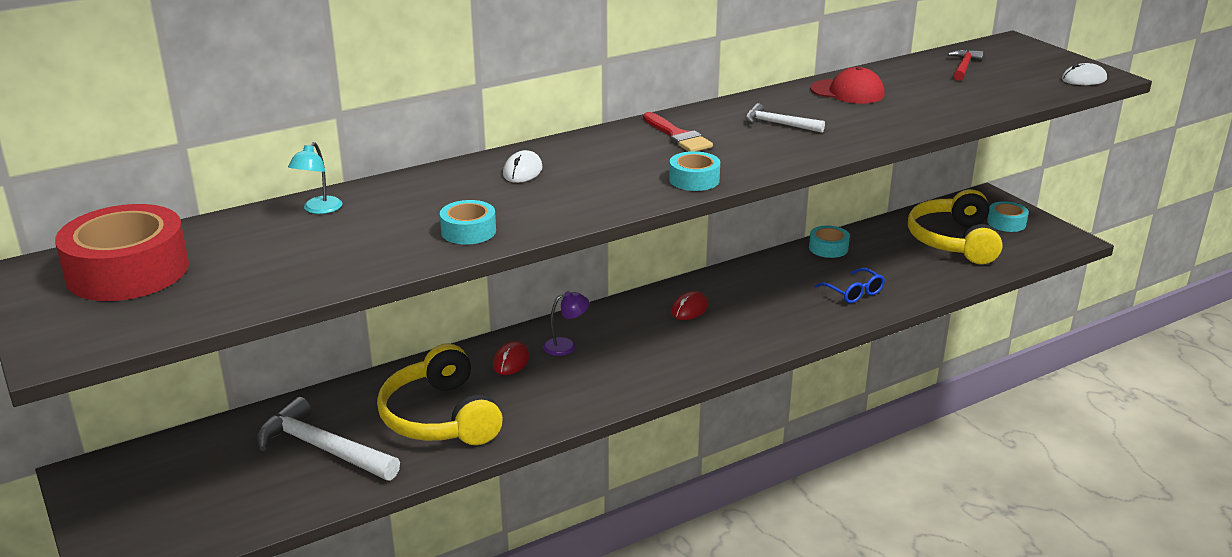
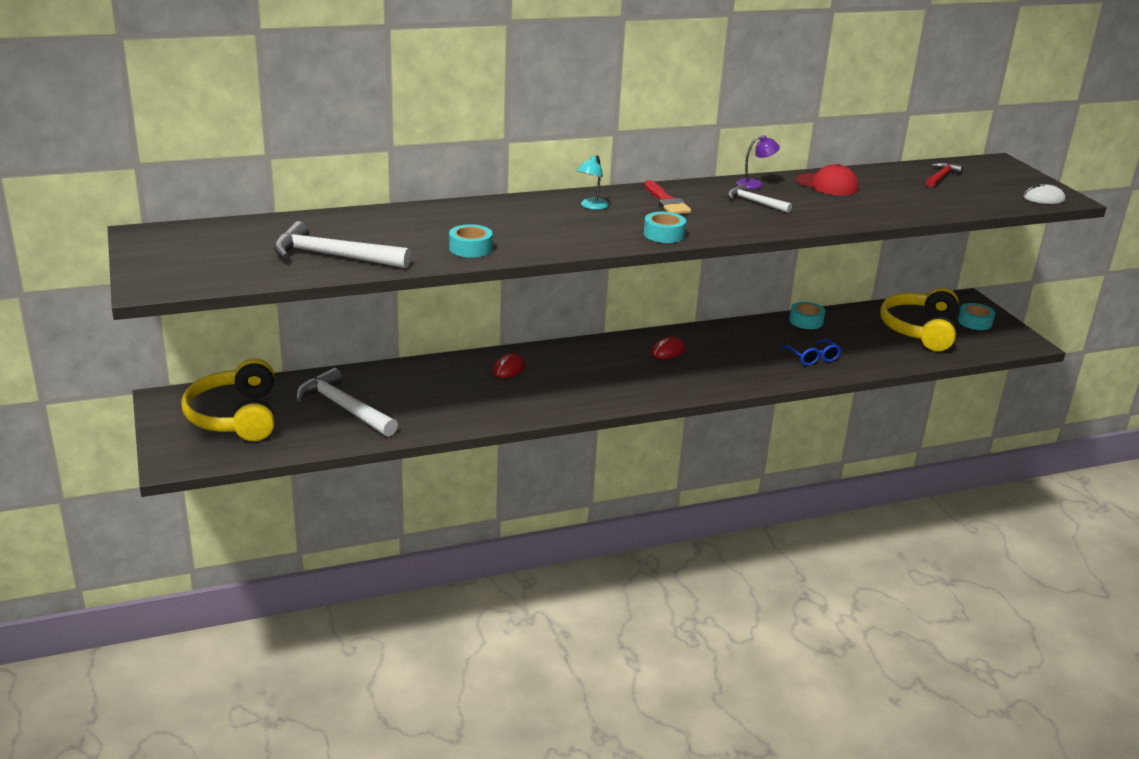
camera: 10 degrees right, 0 degrees up
(128, 271) = (213, 243): red tape -> none
(295, 267) = (333, 256): none -> white hammer
(319, 209) = (364, 219): turquoise lamp -> turquoise lamp (591, 206)
(440, 417) = (439, 400): yellow headphones -> yellow headphones (235, 416)
(522, 171) = (530, 212): white mouse -> none
(566, 345) = (556, 363): purple lamp -> purple lamp (755, 184)

